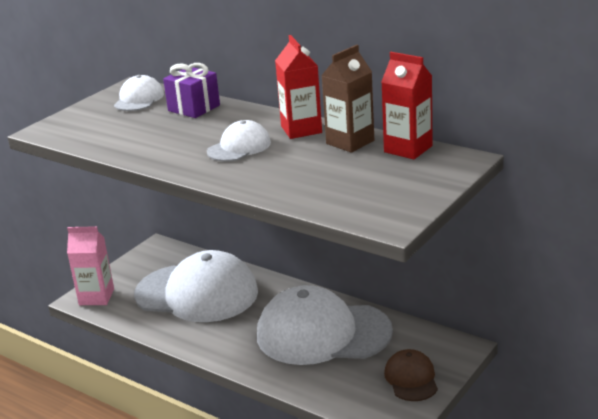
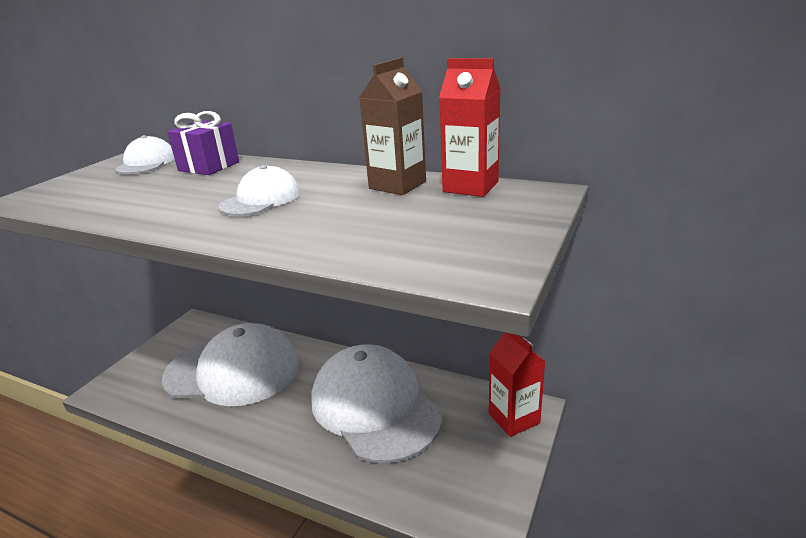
camera: 10 degrees left, 0 degrees up
(96, 297) = (120, 385): pink carton -> none
(301, 129) = (336, 177): red carton -> red carton (514, 418)
(323, 333) = (375, 407): white cap -> white cap turned 60 degrees clockwise
(411, 378) = (487, 458): brown cap -> none

